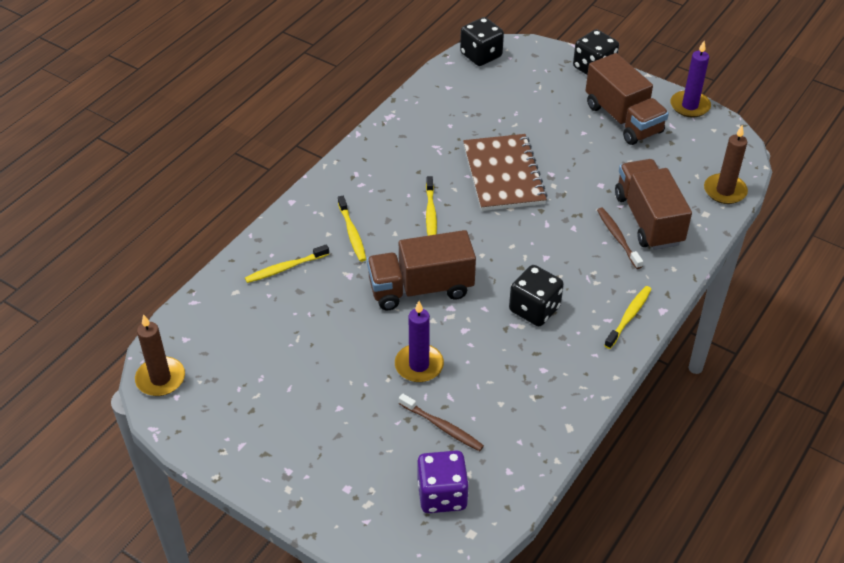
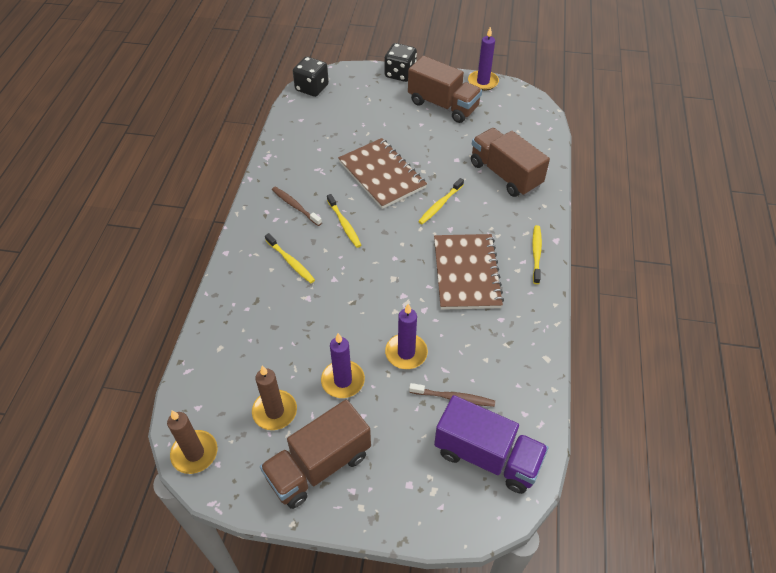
camera: 25 degrees left, 5 degrees up
(285, 268) = (251, 311): yellow toothbrush -> yellow toothbrush (440, 205)
(338, 367) = (343, 381): none -> purple candle
(421, 288) = (371, 288): brown truck -> brown truck (319, 466)
(442, 495) = (487, 456): purple dice -> purple truck
(534, 309) = (466, 273): black dice -> brown notebook
(618, 237) = (492, 195): brown toothbrush -> brown toothbrush (295, 206)
(724, 191) = (543, 136): brown candle -> brown candle (275, 411)

